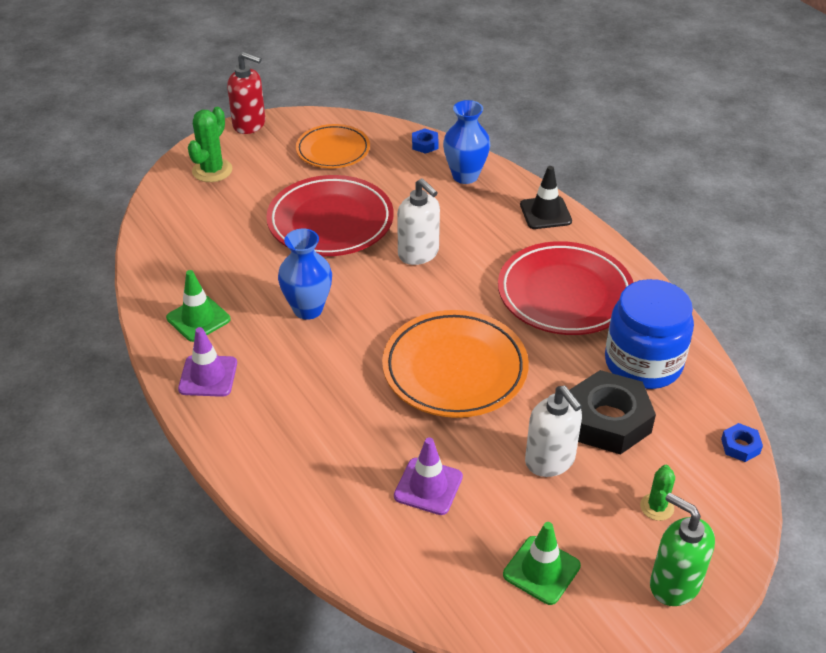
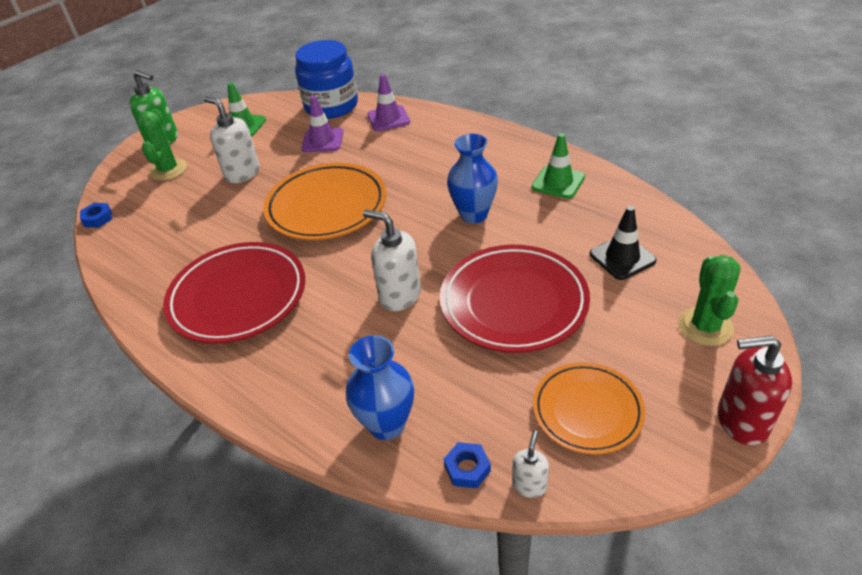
camera: 165 degrees right, 0 degrees up
(208, 376) = (513, 151): purple traffic cone -> purple traffic cone (388, 118)
(393, 130) = (529, 485): none -> white soap dispenser
(545, 213) = (268, 395): black traffic cone -> black traffic cone (622, 257)
(608, 420) = (199, 207): black nut -> none
(643, 363) = (165, 255): blue jar -> blue jar (331, 106)
(657, 507) = (168, 170): green cactus -> green cactus, size x1.62

